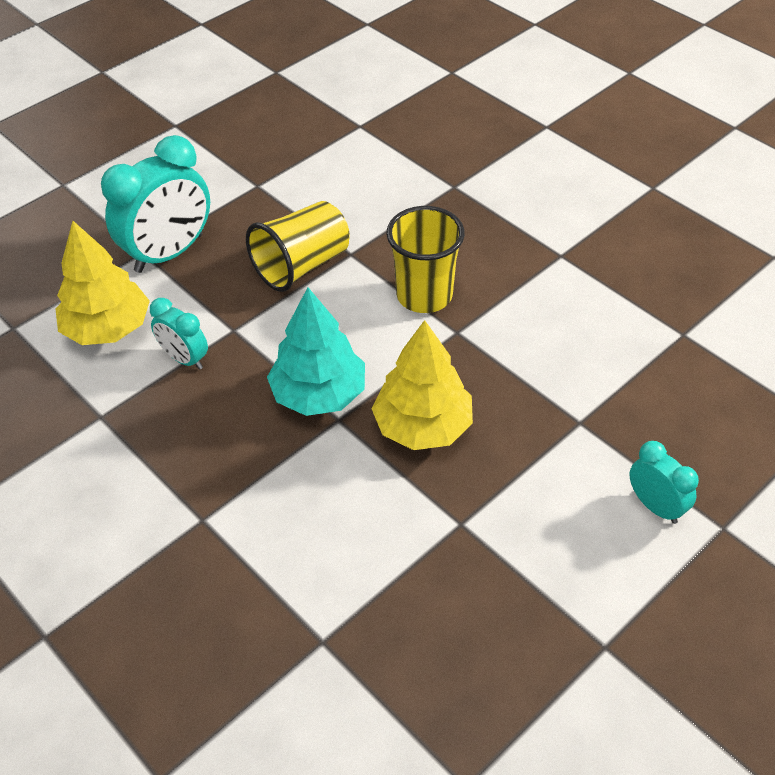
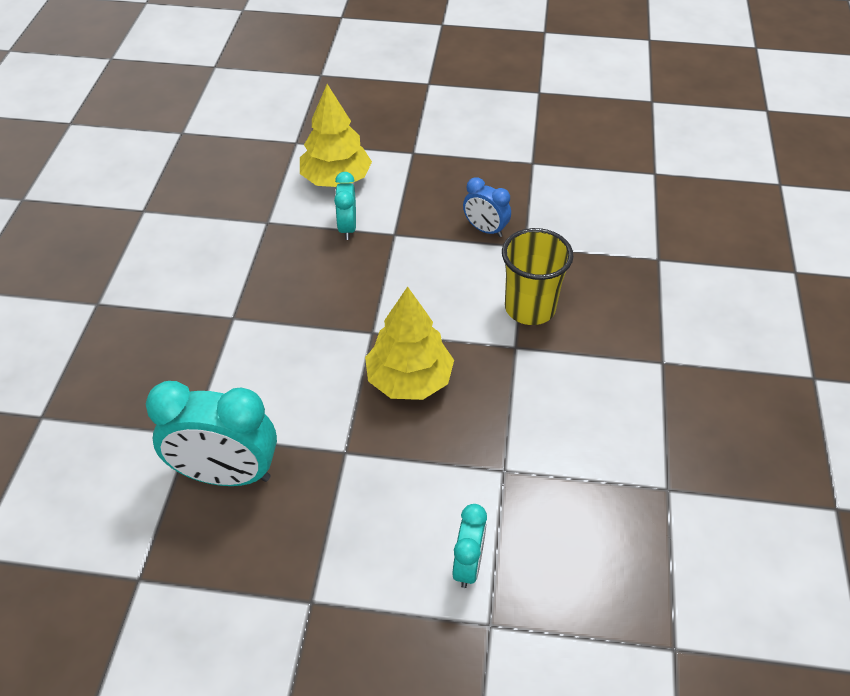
camera: 50 degrees right, 0 degrees up
(169, 253) = (425, 164): turquoise clock -> turquoise clock (226, 474)
(301, 266) = (485, 229): yellow cup -> blue clock
(319, 394) = (383, 309): turquoise tree -> none

